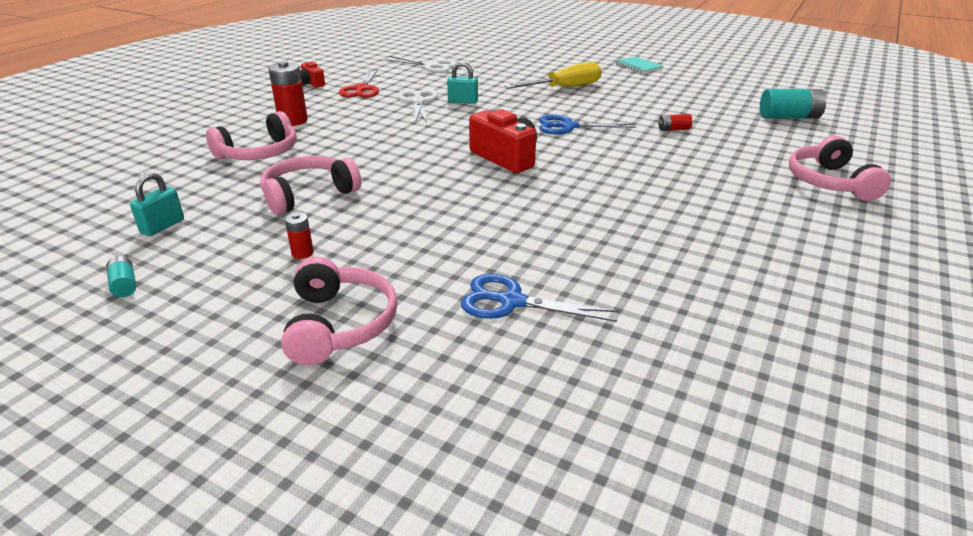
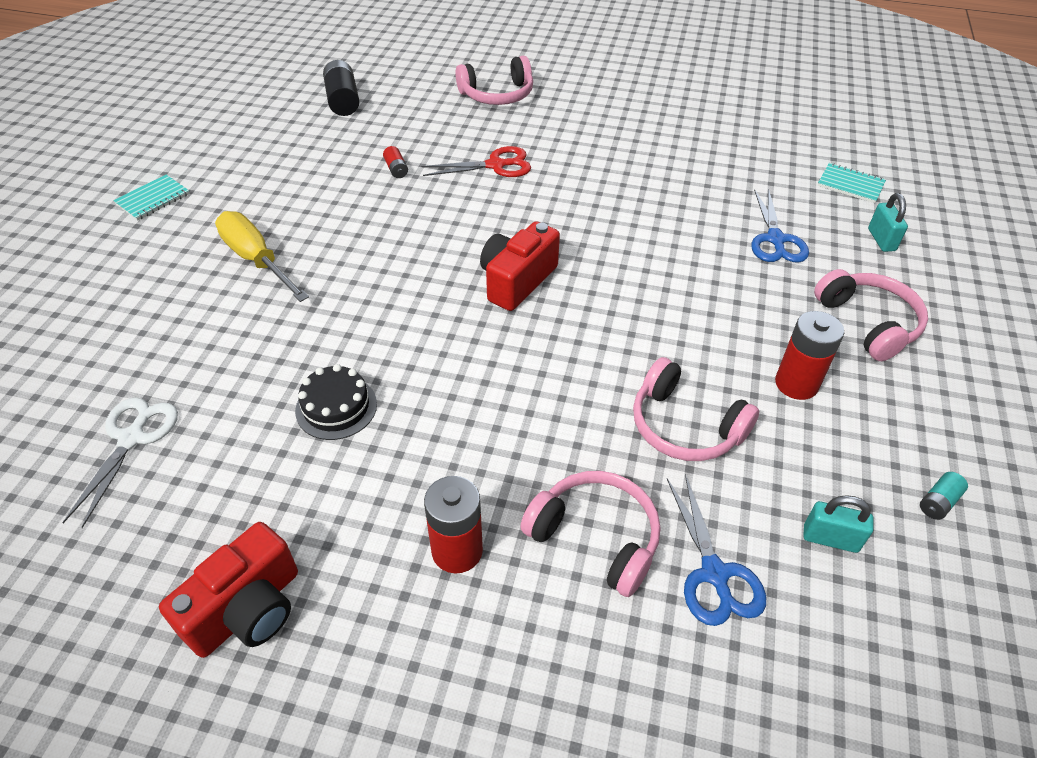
camera: 105 degrees left, 15 degrees up
(302, 253) = (796, 384): red battery -> red battery, size x1.93
(311, 83) = (247, 609): red camera -> red camera, size x1.82
(339, 324) = (868, 323): pink headphones -> pink headphones turned 90 degrees clockwise
(361, 89) = (279, 506): red scissors -> red scissors (495, 165)
(418, 102) = (336, 407): white scissors -> black cake
(463, 101) = (328, 355): turquoise padlock -> turquoise padlock (881, 240)
(568, 126) = (406, 243): blue scissors -> blue scissors (714, 574)
(624, 419) = (850, 184): none -> turquoise notebook
(789, 117) = (343, 101): turquoise battery -> black battery

